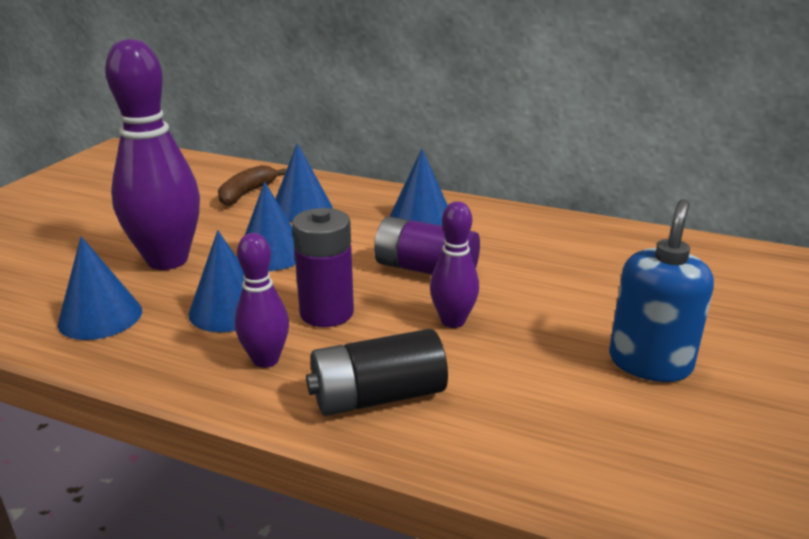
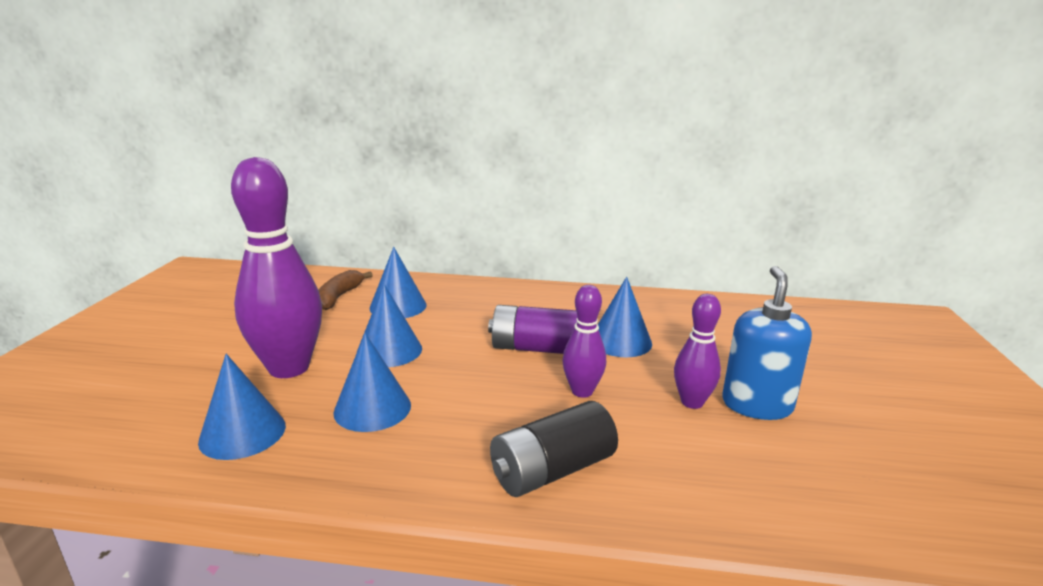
camera: 15 degrees left, 5 degrees down
(266, 360) = (431, 452): purple bowling pin -> purple bowling pin (692, 402)
(326, 313) = (467, 399): purple battery -> none
(421, 215) = (507, 302): blue cone -> blue cone (620, 341)

